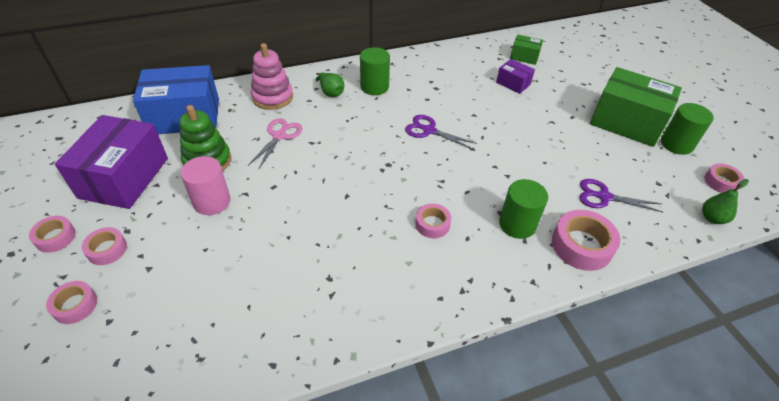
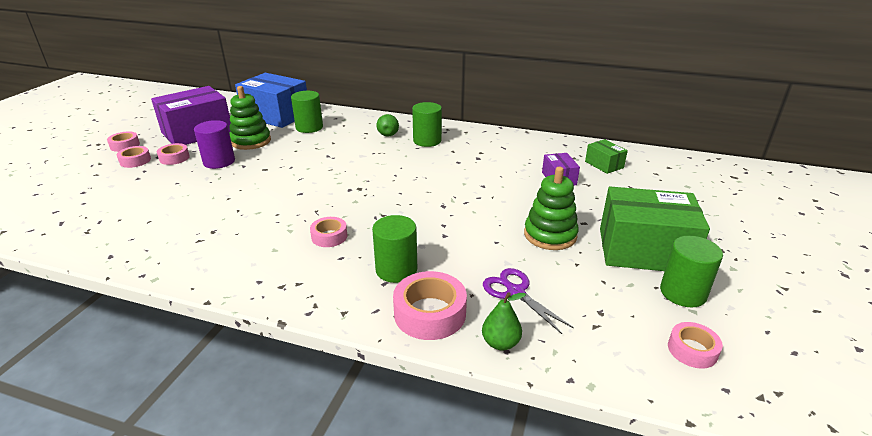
camera: 40 degrees right, 15 degrees down
(75, 305) = (82, 178): pink tape -> pink tape (174, 158)
(212, 201) = (219, 162): pink cylinder -> purple cylinder
(244, 117) = (309, 127): none -> green cylinder
(272, 97) = (344, 123): pink stacking toy -> none
(279, 136) = (313, 145): pink scissors -> none
(429, 130) = (425, 181): purple scissors -> none
(567, 138) = (550, 235): none -> green stacking toy
(626, 122) = (644, 250): green box -> green box turned 60 degrees counterclockwise
(712, 218) = (622, 372): green pear -> green pear (500, 343)

